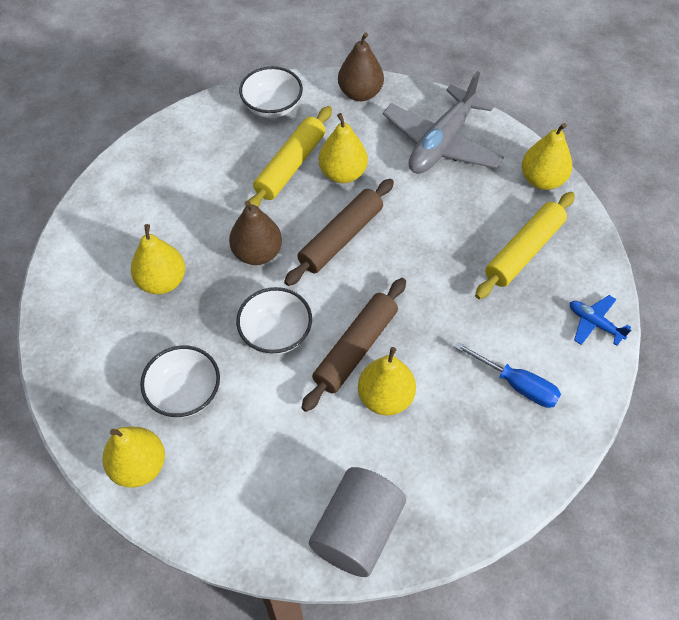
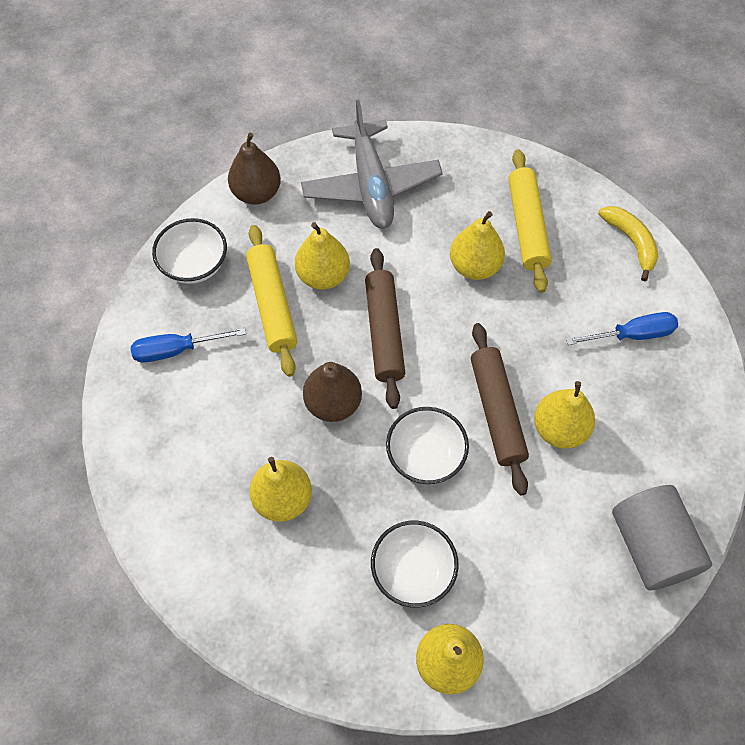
camera: 45 degrees left, 5 degrees up
(204, 147) = (176, 350): none -> blue screwdriver
(542, 180) = (478, 157): yellow pear -> yellow pear (474, 266)
(594, 323) = (631, 242): blue plane -> yellow banana

